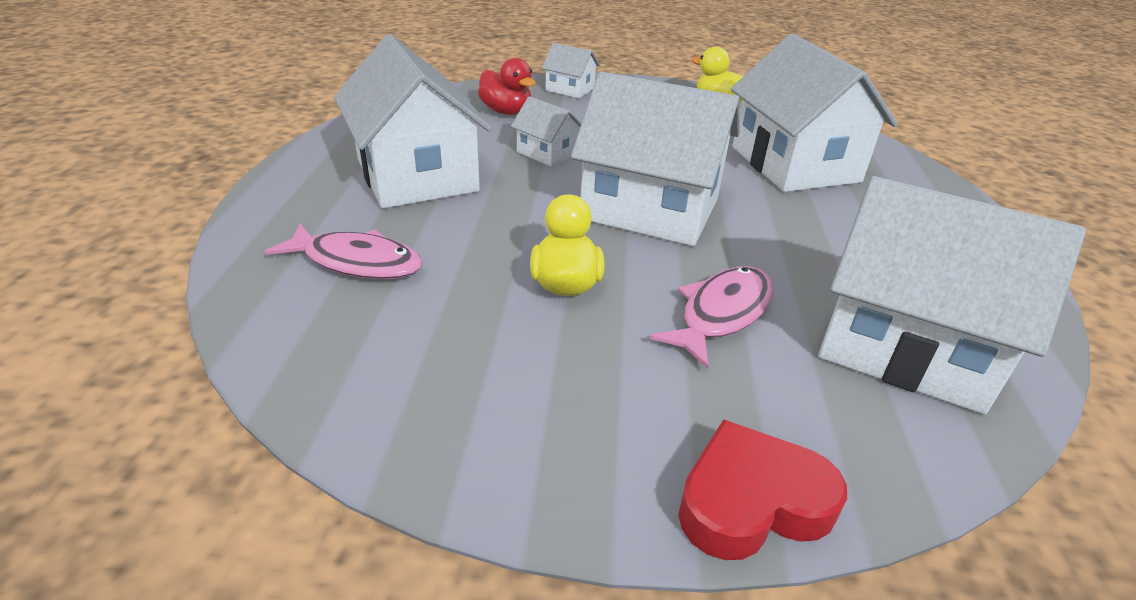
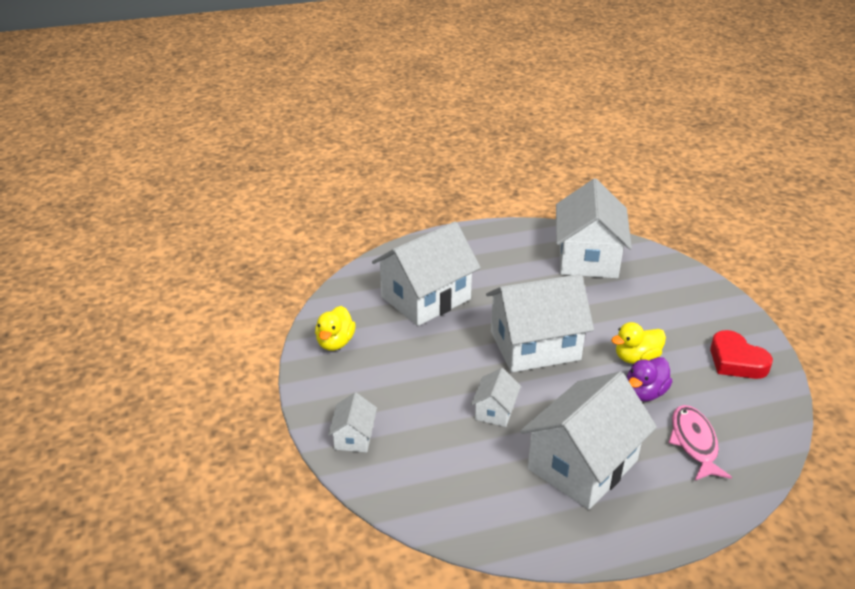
camera: 110 degrees left, 0 degrees up
(485, 261) = (645, 393): none -> purple duck
(506, 112) = (434, 460): red duck -> none
(650, 209) = (535, 345): white house -> white house turned 75 degrees clockwise
(721, 314) = (612, 306): pink fish -> none
(752, 501) = (707, 287): red heart -> red heart (736, 361)

